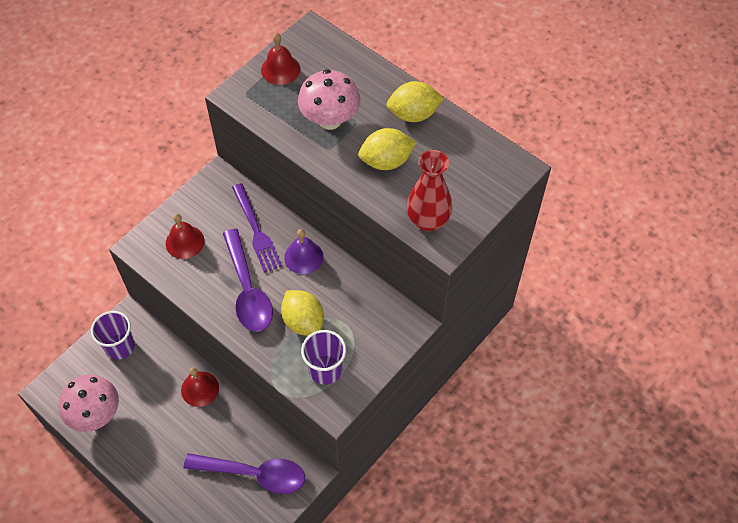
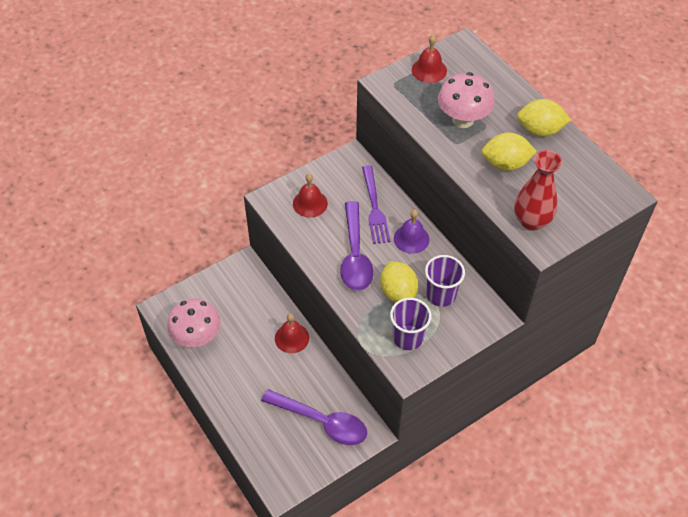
camera: 15 degrees right, 5 degrees down
(120, 346) = (231, 286): purple cup -> purple cup (441, 295)

